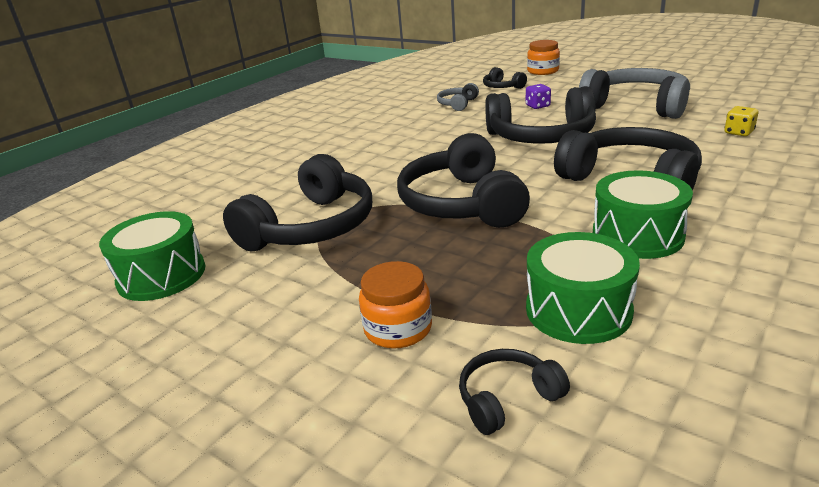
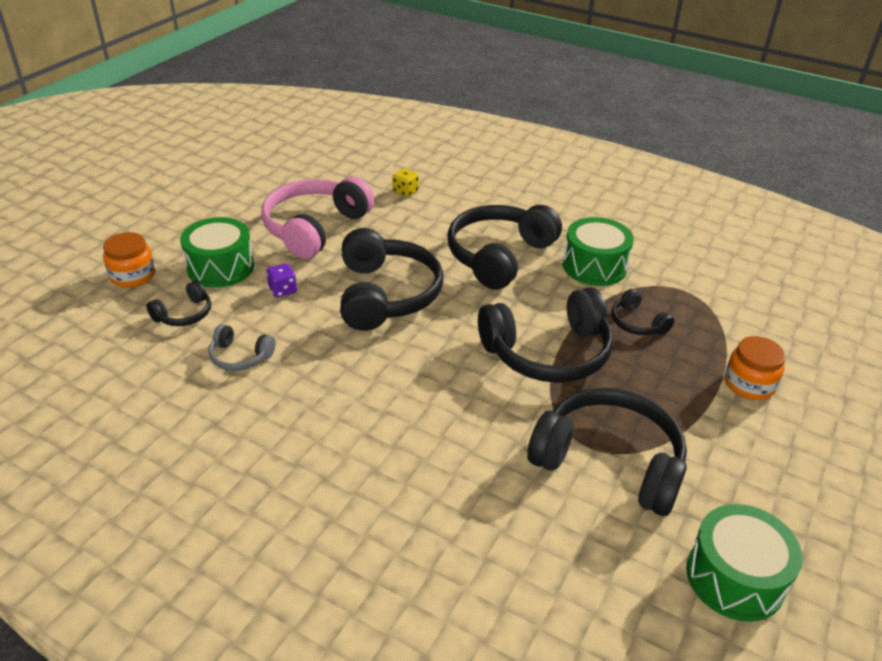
camera: 100 degrees left, 10 degrees up
(507, 398) = (792, 335): black headphones -> black headphones (637, 323)
(578, 310) = (697, 302): green drum -> green drum (220, 267)
(636, 106) = (314, 228): grey headphones -> pink headphones

